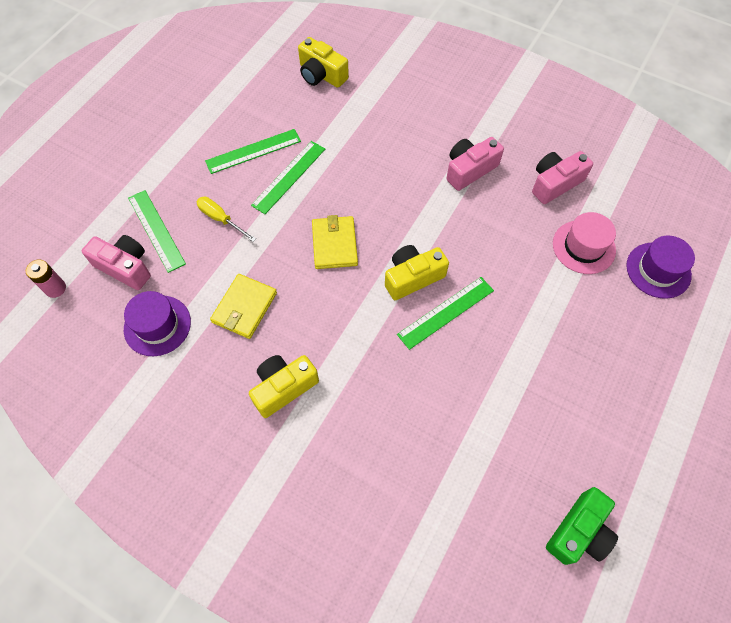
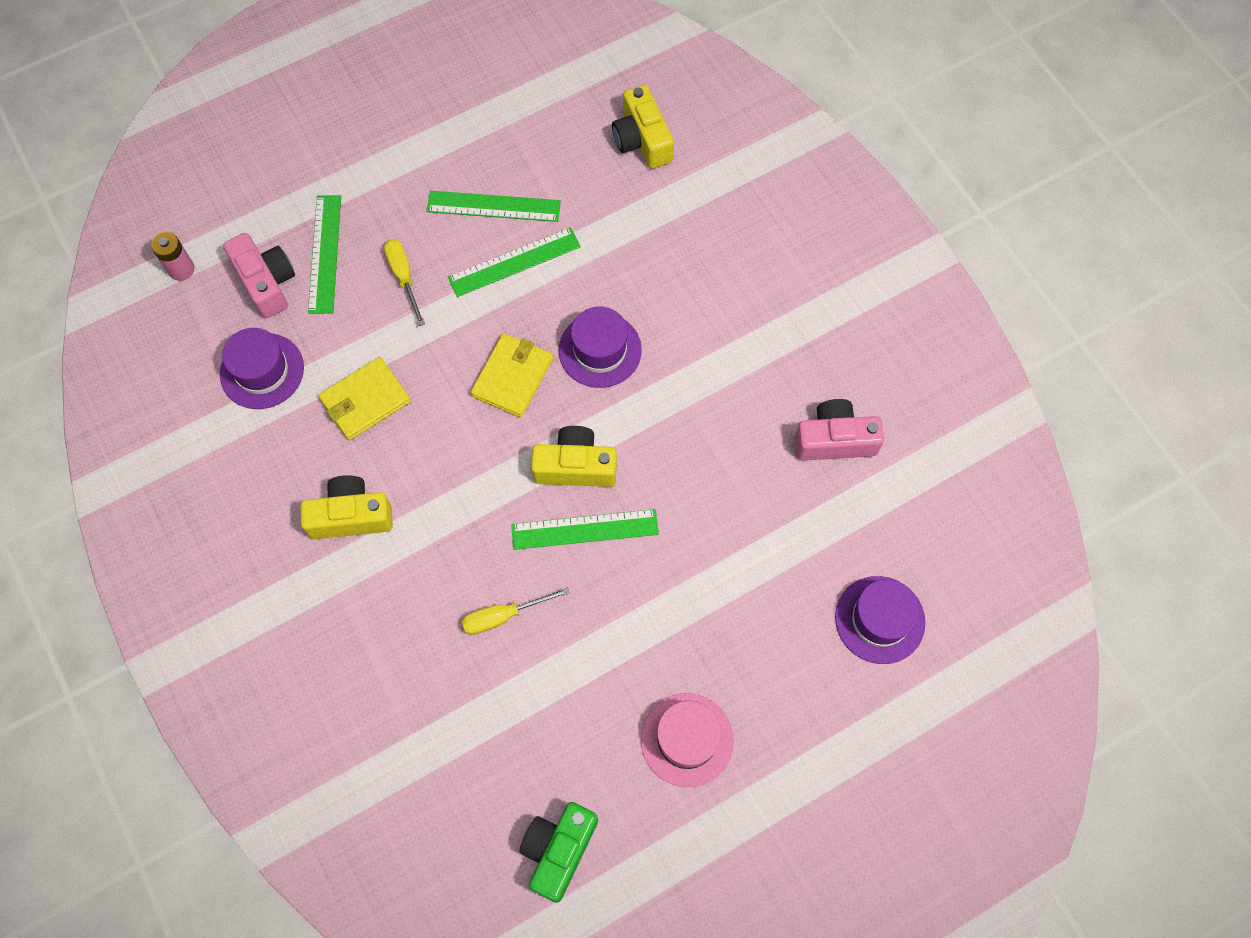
camera: 30 degrees right, 5 degrees up
(379, 201) = (600, 350): none -> purple hat
(432, 396) = (503, 616): none -> yellow screwdriver
(469, 170) = (739, 366): pink camera -> none
(579, 532) = (558, 850): green camera -> green camera turned 135 degrees clockwise
(583, 247) = (808, 540): pink hat -> pink hat (687, 739)

